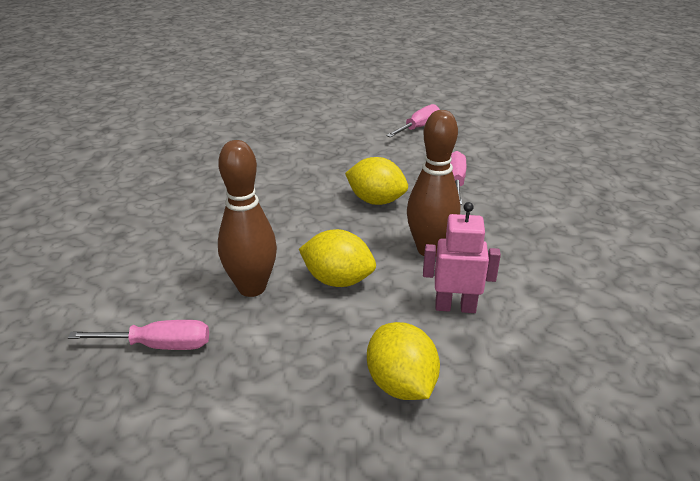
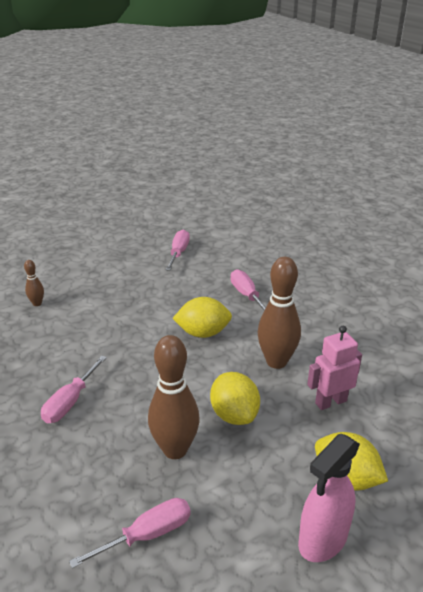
camera: 30 degrees left, 0 degrees up
(200, 217) = (70, 402): none -> pink screwdriver
(248, 135) = (37, 303): none -> brown bowling pin
(317, 429) = (322, 540): none -> pink spray bottle
(337, 280) = (234, 414): yellow lemon -> yellow lemon turned 75 degrees clockwise

